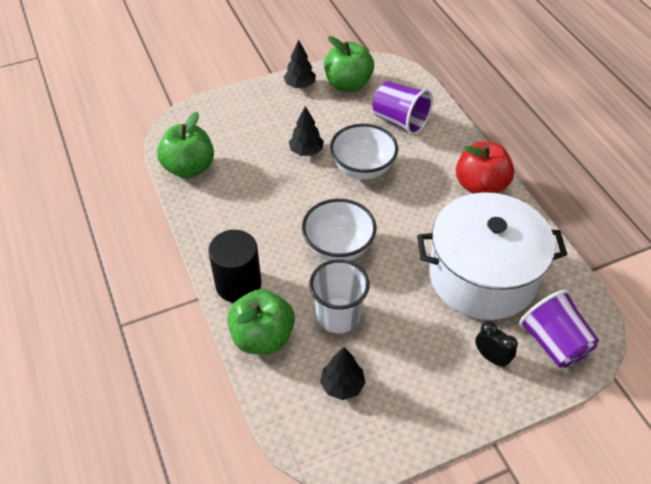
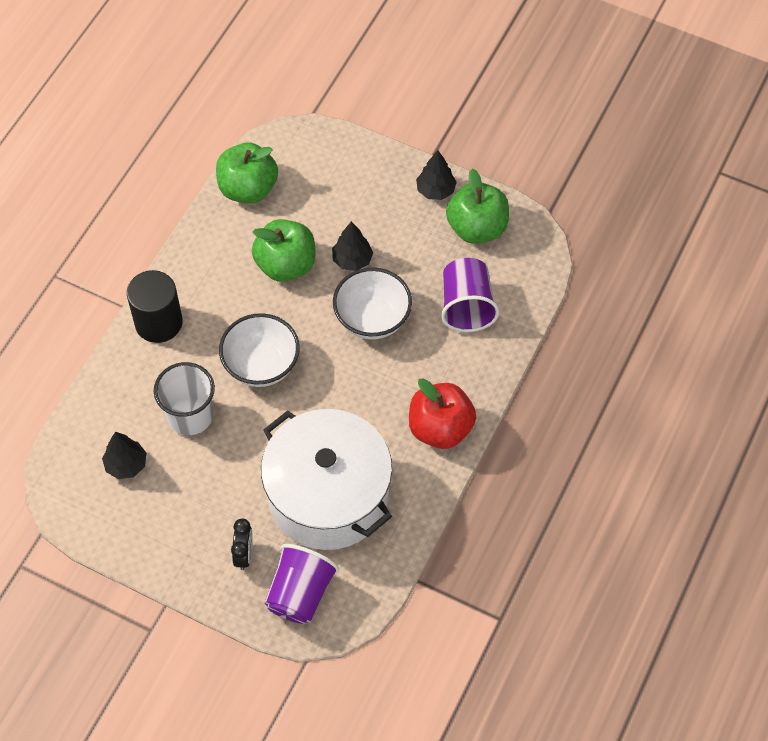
camera: 50 degrees right, 10 degrees up
(263, 337) = (123, 378): green apple -> green apple (286, 265)

